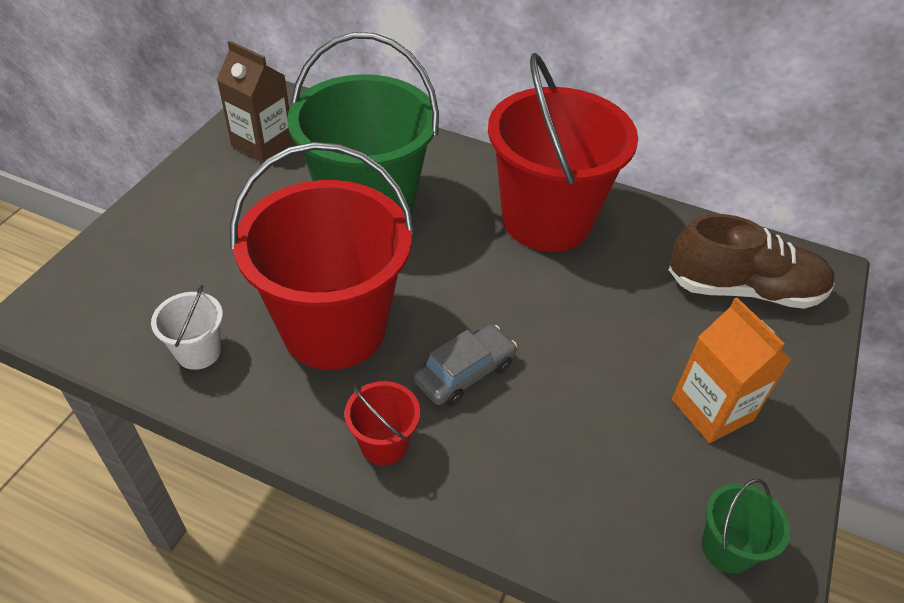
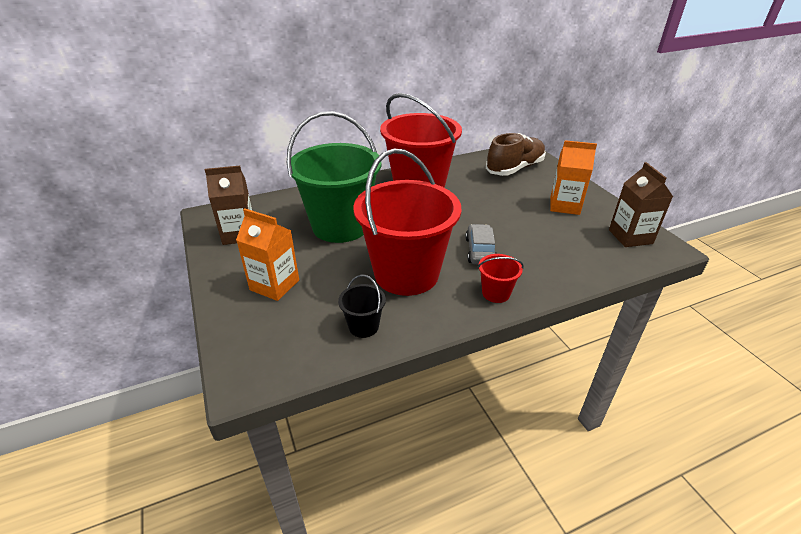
camera: 45 degrees left, 10 degrees down
(198, 352) = (363, 326): white bucket -> black bucket
(202, 232) = (274, 285): none -> orange carton
(727, 548) = (630, 237): green bucket -> brown carton

